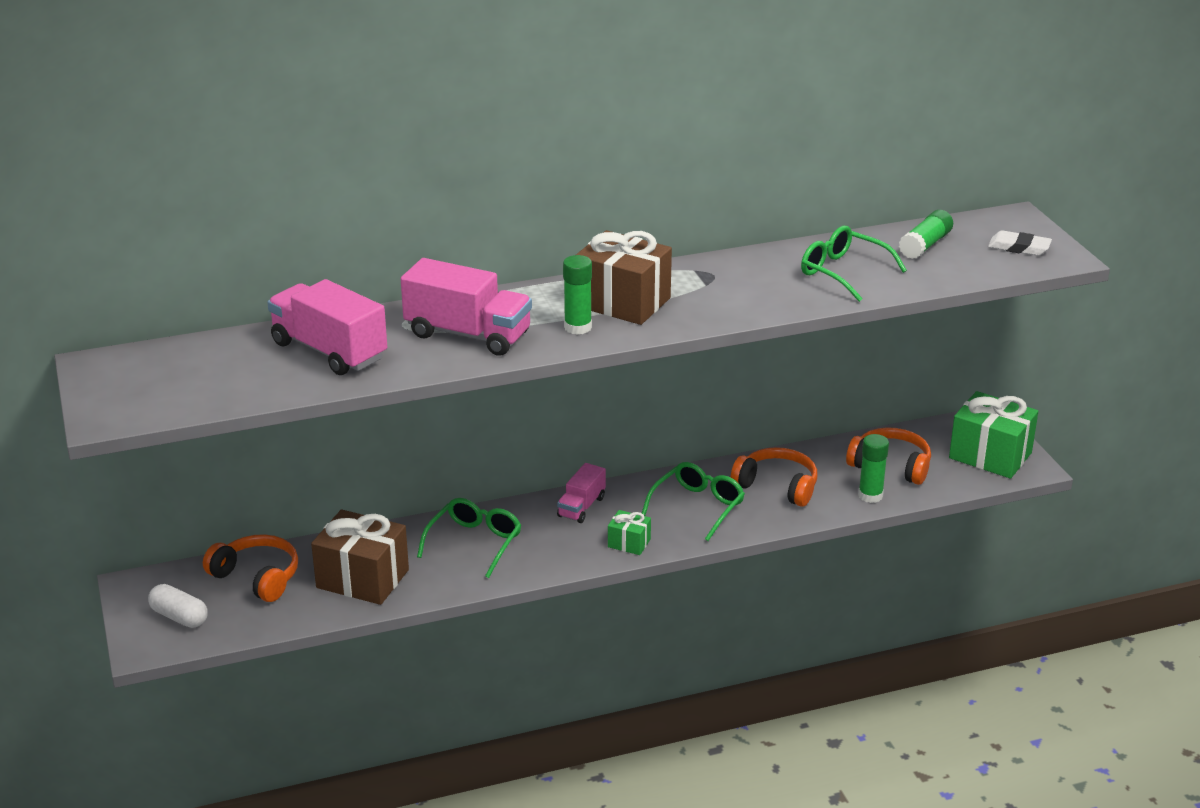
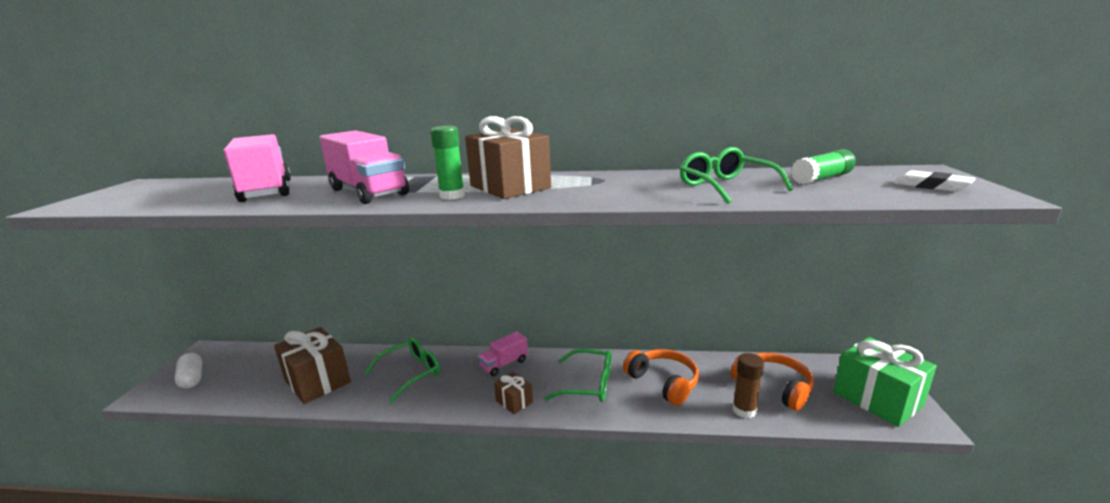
camera: 25 degrees right, 10 degrees down
(257, 577) = (265, 363): orange headphones -> none
(629, 543) = (514, 401): green gift -> brown gift
(698, 506) = (589, 384): green glasses -> green glasses turned 45 degrees clockwise
(870, 495) = (744, 410): green glue stick -> brown glue stick

